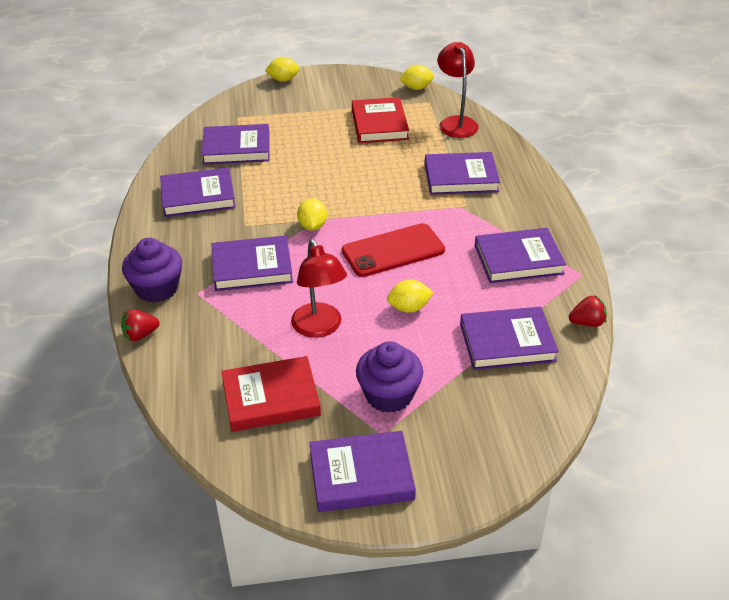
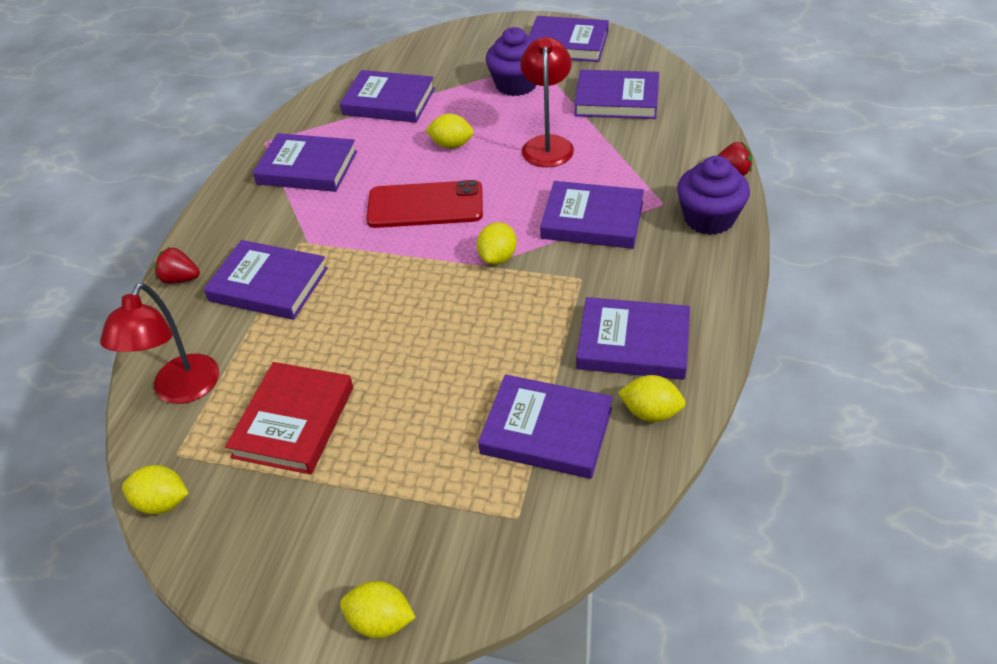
camera: 155 degrees left, 5 degrees up
(179, 167) = (650, 412): none -> yellow lemon
(271, 398) = (616, 99): red book -> purple book
(587, 323) = (307, 103): red strawberry -> red strawberry (180, 279)

